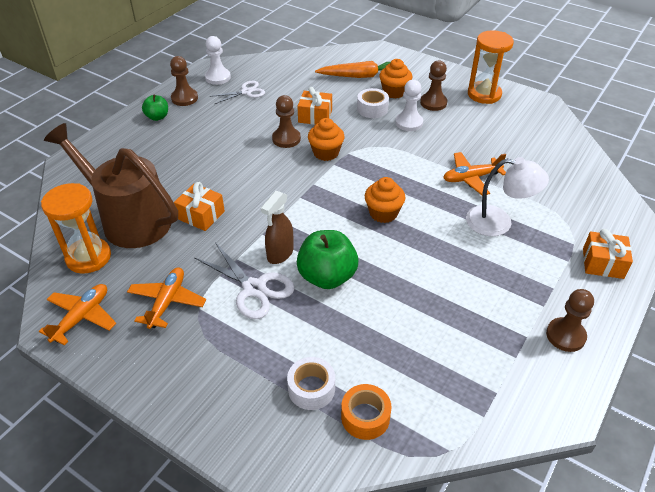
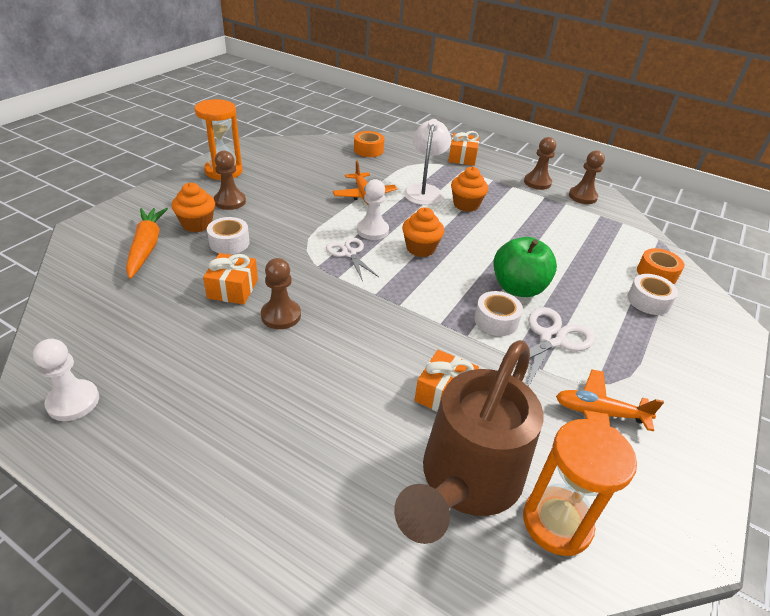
camera: 95 degrees left, 5 degrees down
(82, 317) = (662, 504): orange plane -> none
(157, 117) = (182, 484): green apple -> none
(184, 98) = (128, 446): brown pawn -> brown pawn (582, 197)
(246, 92) = (141, 360): white scissors -> white scissors (349, 253)
(280, 254) = (496, 320): brown spray bottle -> white tape
(326, 153) = (316, 282): orange cupcake -> orange cupcake (466, 205)
(409, 123) = (265, 220): white pawn -> white pawn (372, 230)
(578, 181) = (368, 150): none -> orange tape

